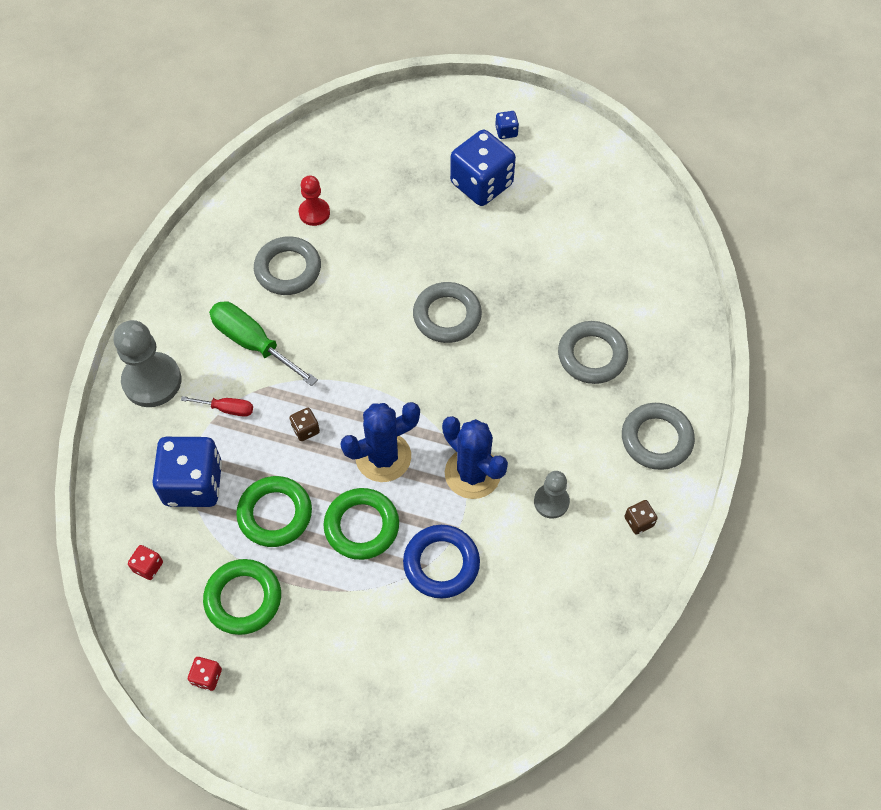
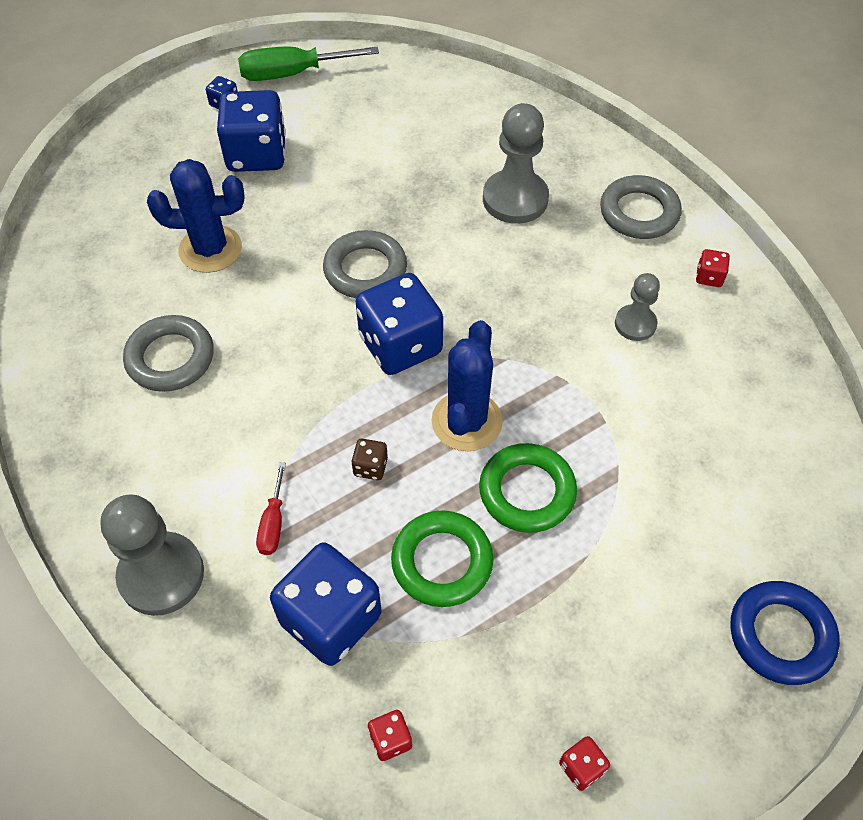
camera: 50 degrees left, 5 degrees down
(227, 409) = (273, 523): red screwdriver -> red screwdriver turned 135 degrees clockwise
(243, 599) = (516, 662): green ring -> none
(253, 343) = (221, 446): green screwdriver -> green screwdriver (292, 74)
(314, 213) = (133, 293): red pawn -> none
(407, 379) = (400, 345): none -> blue dice
(441, 563) = (627, 452): blue ring -> blue ring (780, 635)
(472, 473) = (552, 362): blue cactus -> blue cactus (210, 249)
(592, 355) = (515, 199): grey ring -> grey pawn
(638, 521) = (709, 277): brown dice -> red dice

